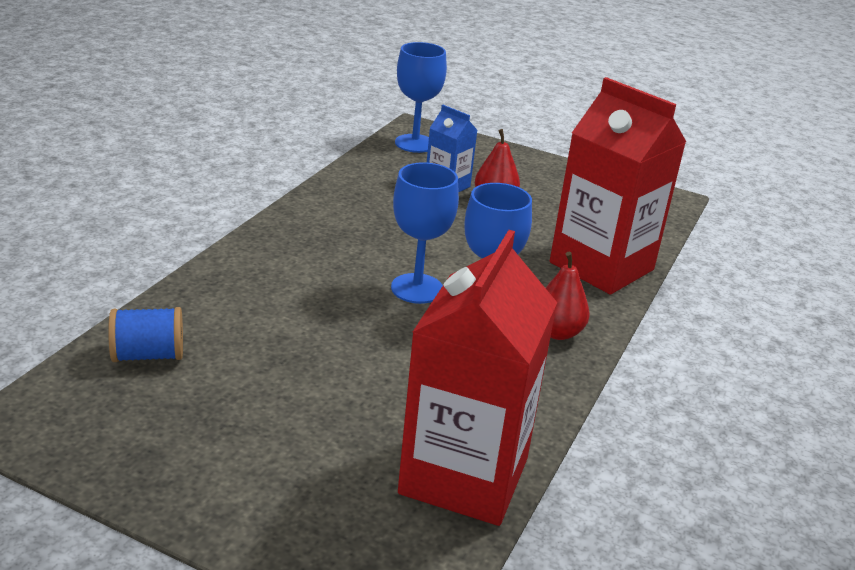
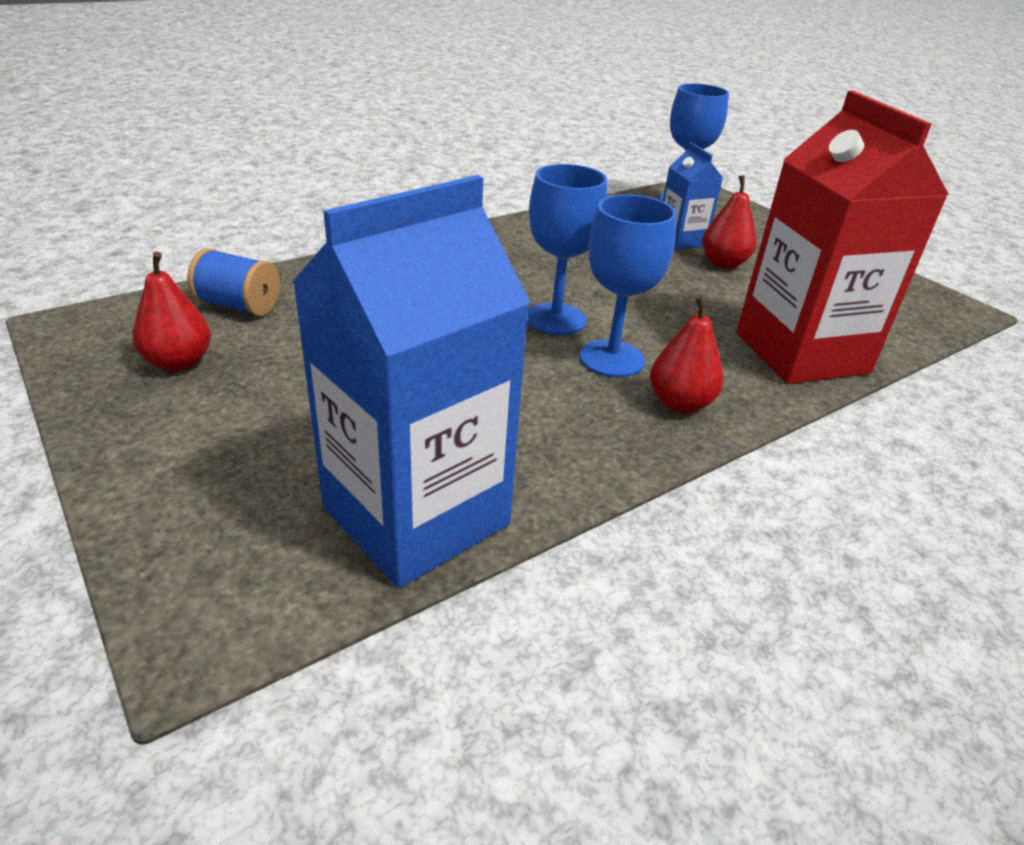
camera: 30 degrees right, 5 degrees up
(157, 424) = (178, 362): none -> red pear
(464, 476) = (416, 516): red carton -> blue carton

